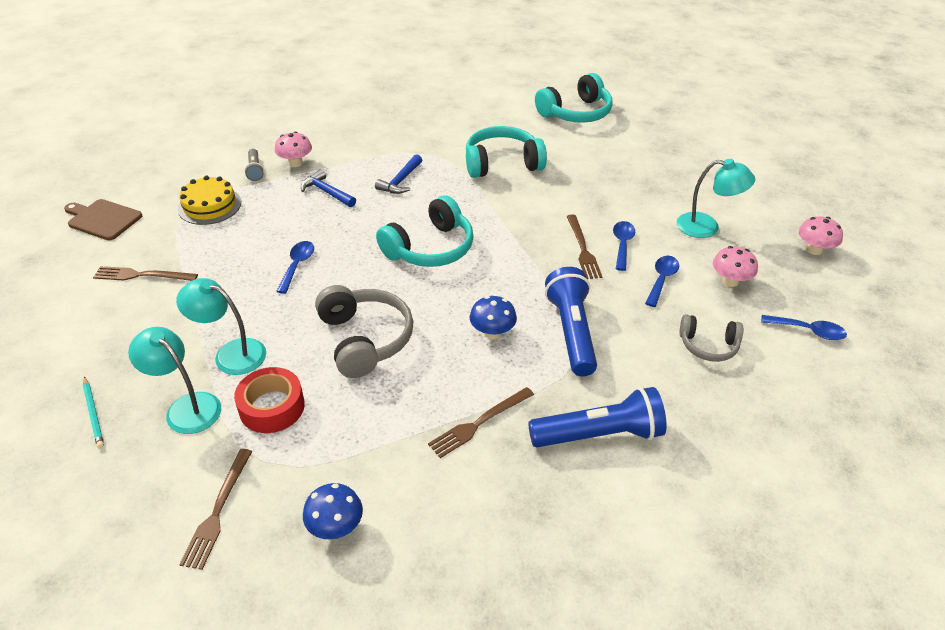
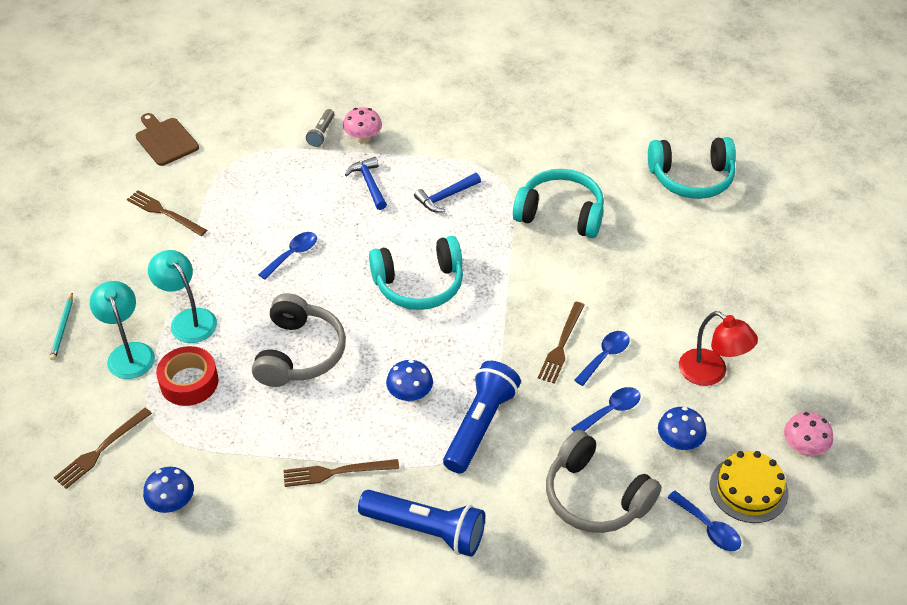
camera: 30 degrees right, 5 degrees up
(209, 205) = (259, 159): yellow cake -> yellow cake (748, 489)
(707, 227) = (711, 373): turquoise lamp -> red lamp
(708, 345) = (595, 496): grey headphones -> grey headphones, size x1.67
(730, 281) = (679, 442): pink mushroom -> blue mushroom

